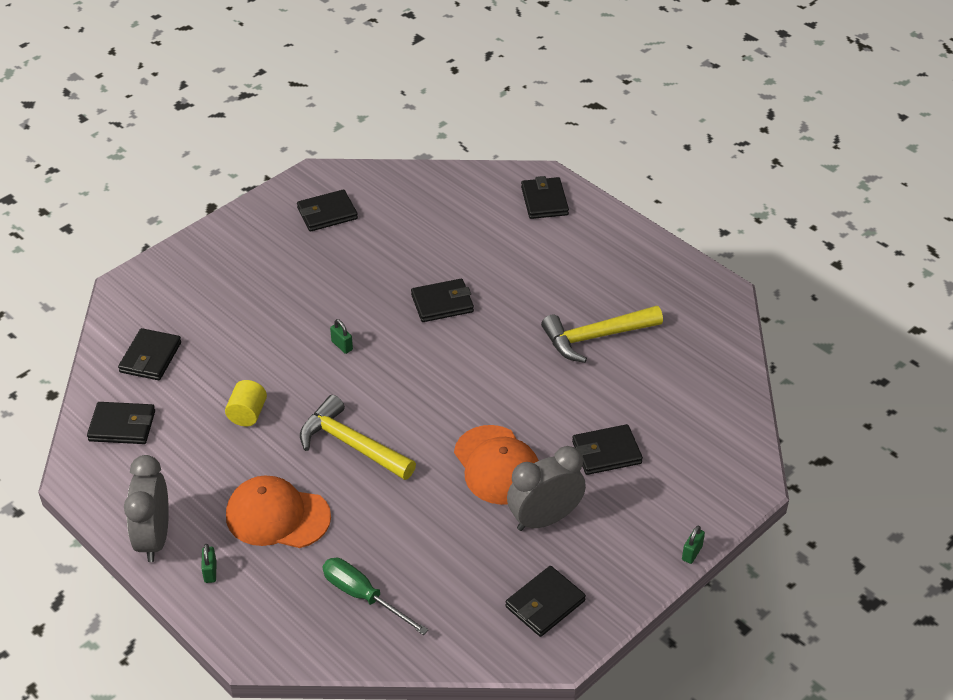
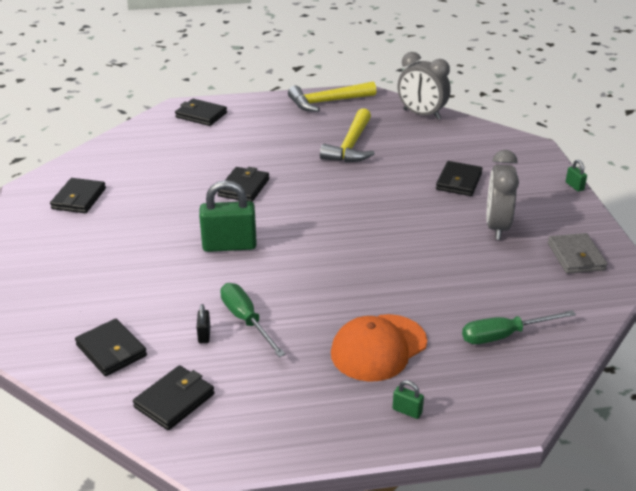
camera: 55 degrees left, 10 degrees down
(154, 538) = (335, 432): grey clock -> grey clock (421, 114)
(209, 399) = (204, 335): none -> black padlock
(247, 414) = (246, 320): yellow cylinder -> green screwdriver
(342, 346) = (229, 245): green padlock -> green padlock, size x2.31
(351, 445) = (339, 281): yellow hammer -> yellow hammer (327, 102)
(497, 465) = (428, 226): orange cap -> none
(545, 604) = (576, 256): black wallet -> grey wallet

